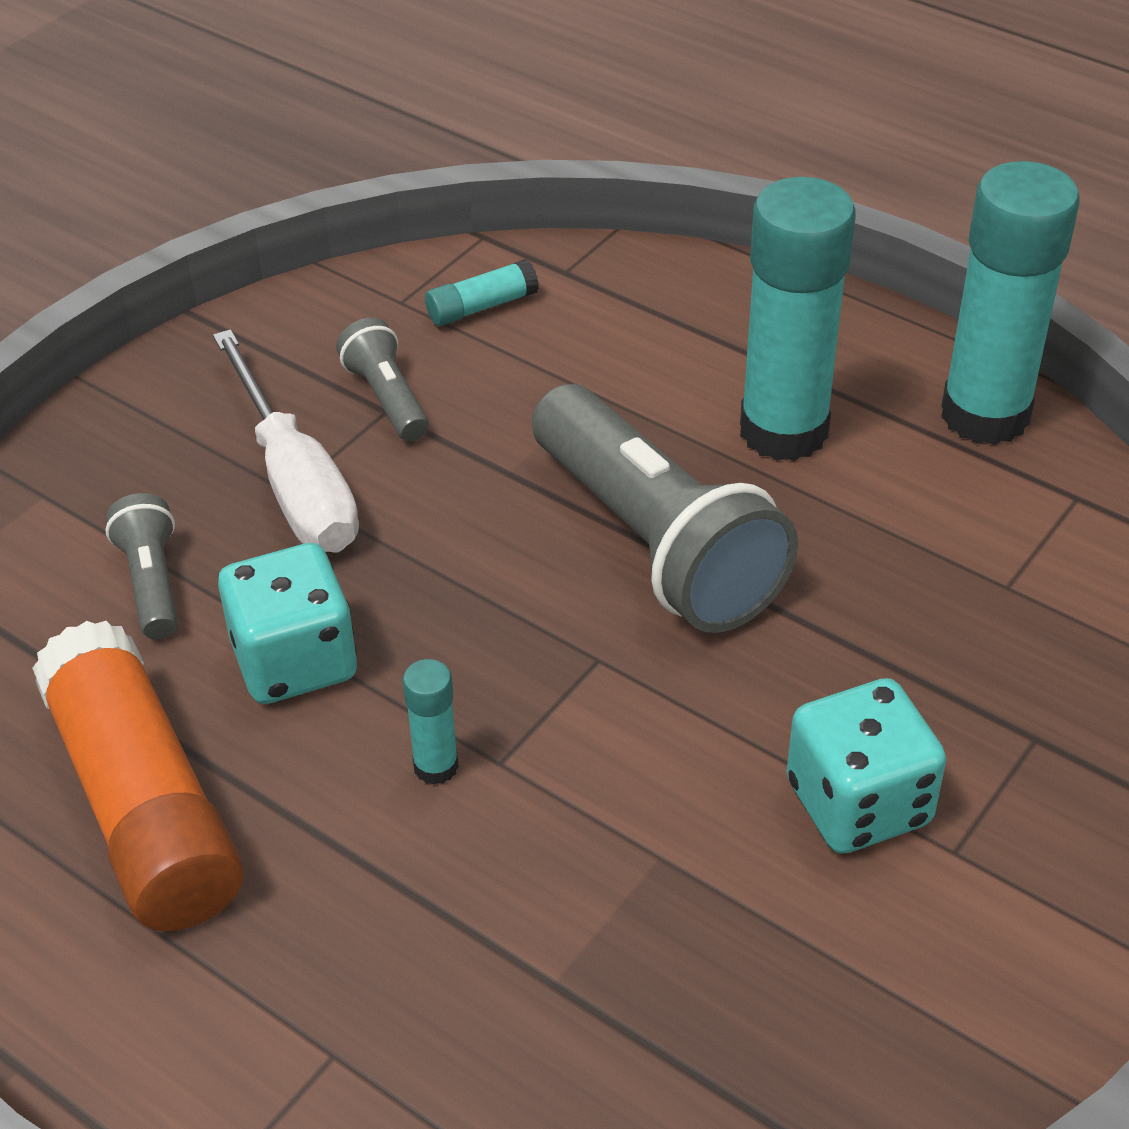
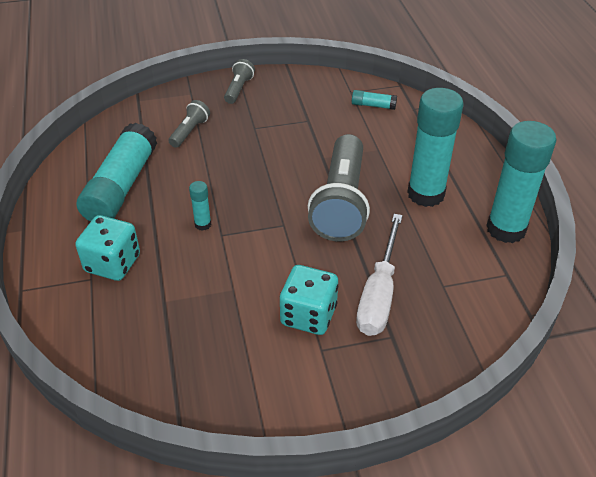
camera: 40 degrees right, 0 degrees up
(143, 805) = (121, 186): orange glue stick -> turquoise glue stick
(294, 661) = (200, 173): turquoise dice -> turquoise dice (113, 263)
(295, 482) = (258, 126): white screwdriver -> white screwdriver (379, 294)
(387, 398) = (312, 117): grey flashlight -> grey flashlight (238, 89)

